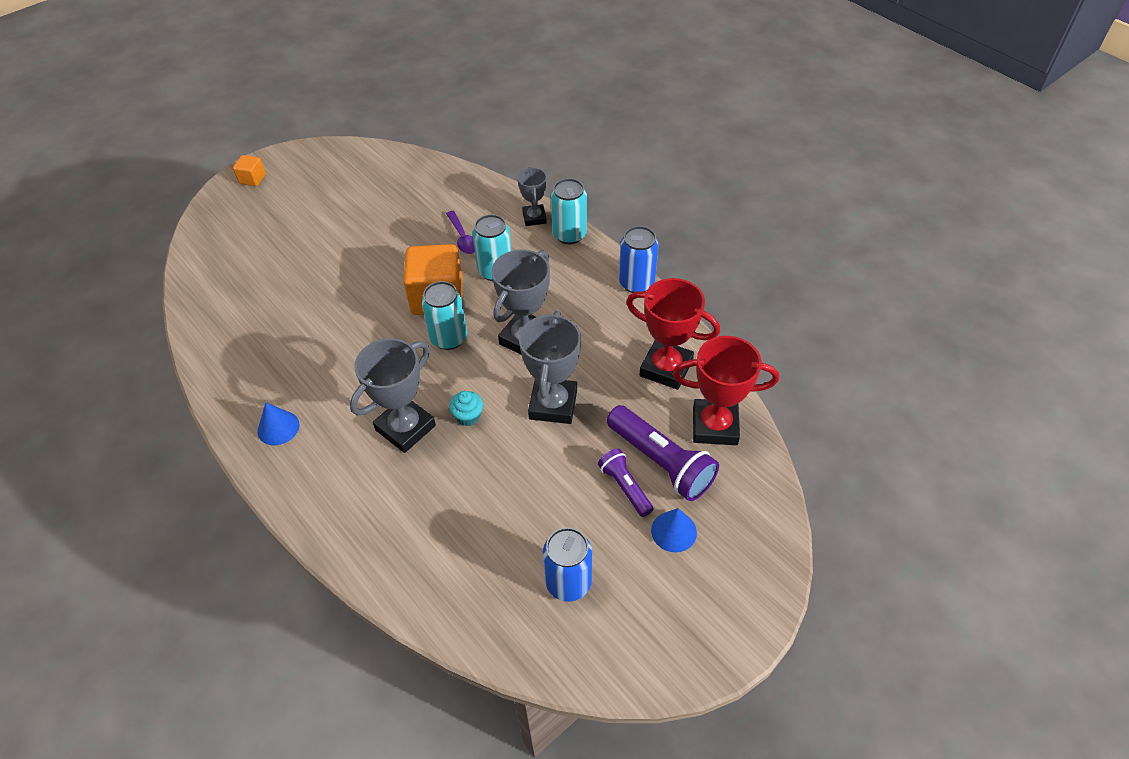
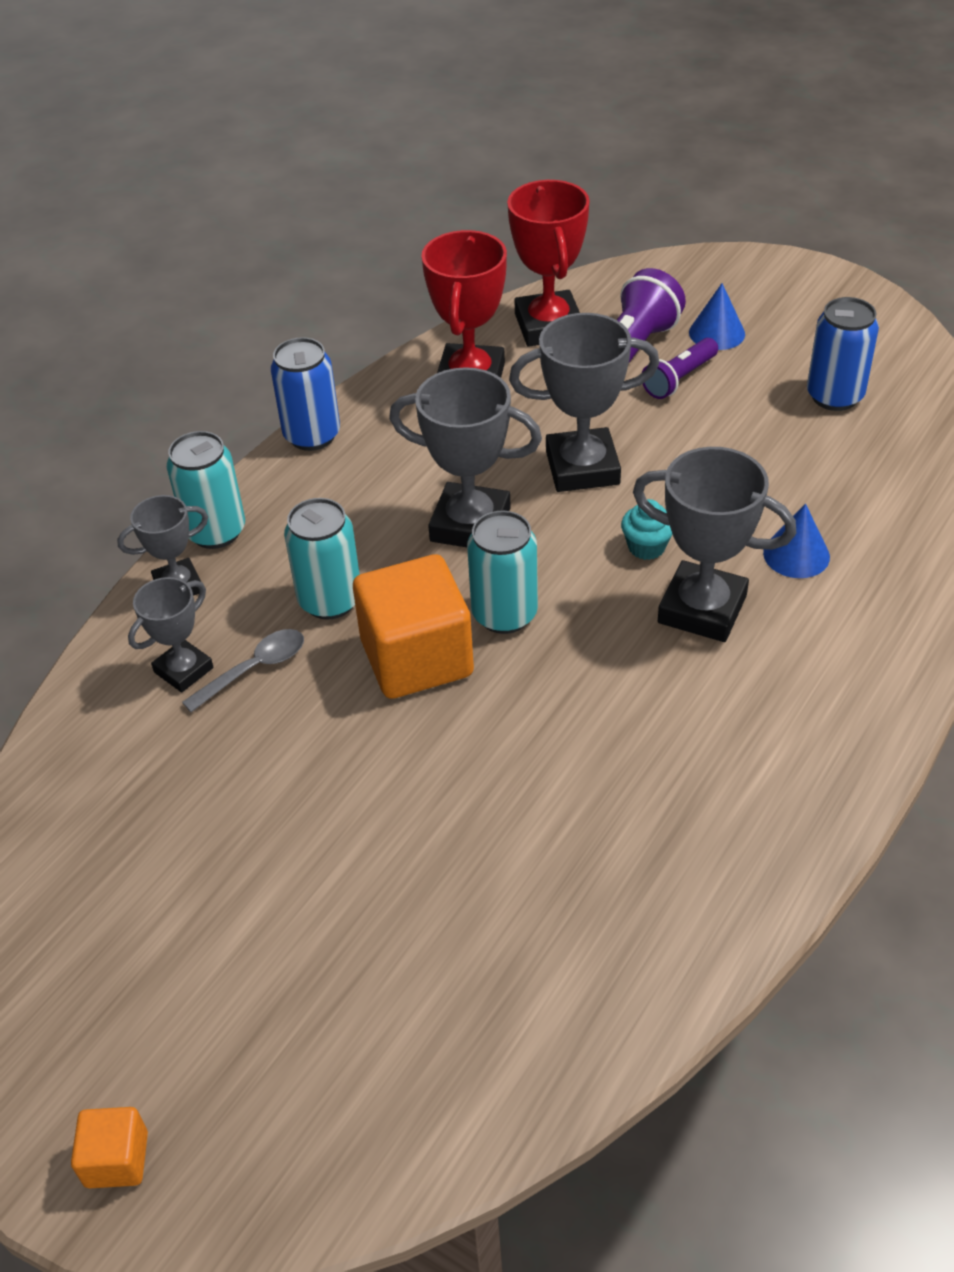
camera: 105 degrees left, 5 degrees down
(278, 428) = (787, 770): blue cone -> blue cone (796, 554)
(463, 238) = (254, 669): purple spoon -> grey spoon
(475, 214) = (183, 670): none -> grey trophy

